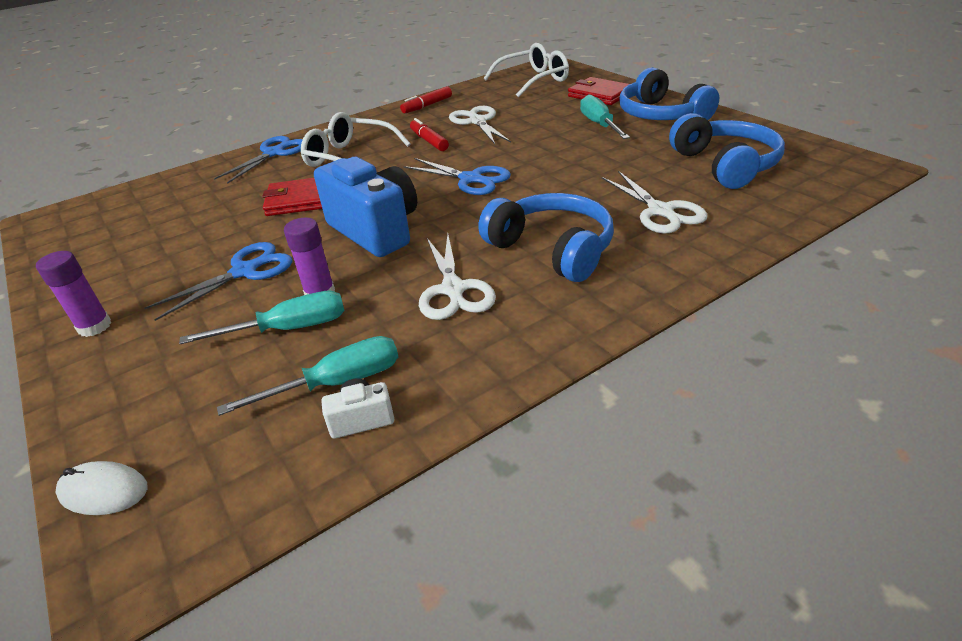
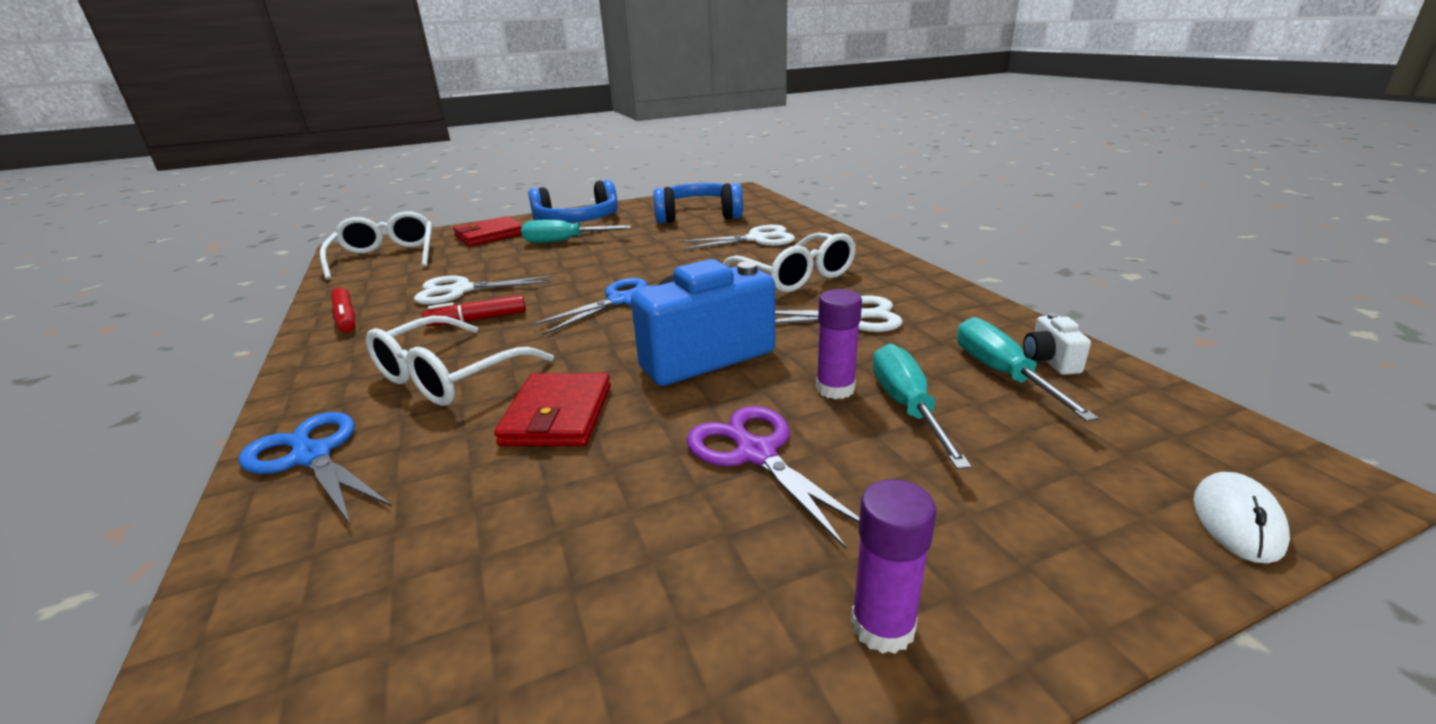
camera: 80 degrees left, 10 degrees down
(245, 271) = (755, 453): blue scissors -> purple scissors
(552, 249) = (795, 276): blue headphones -> white glasses

